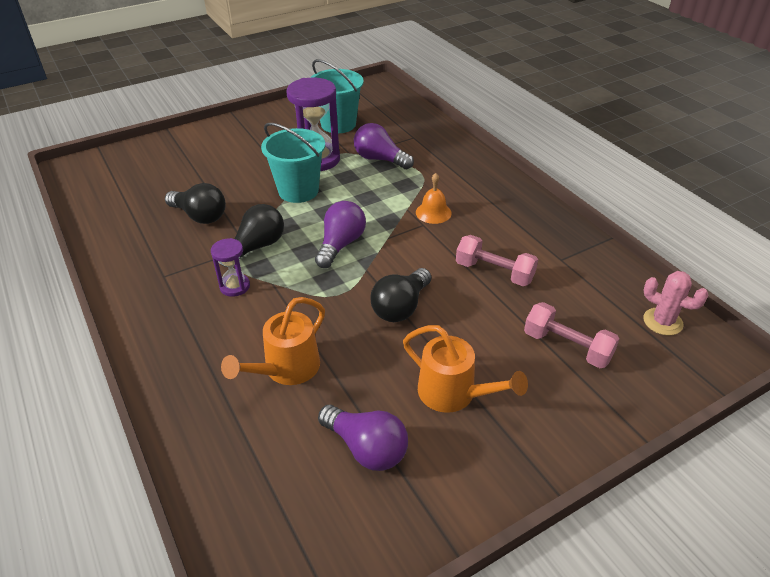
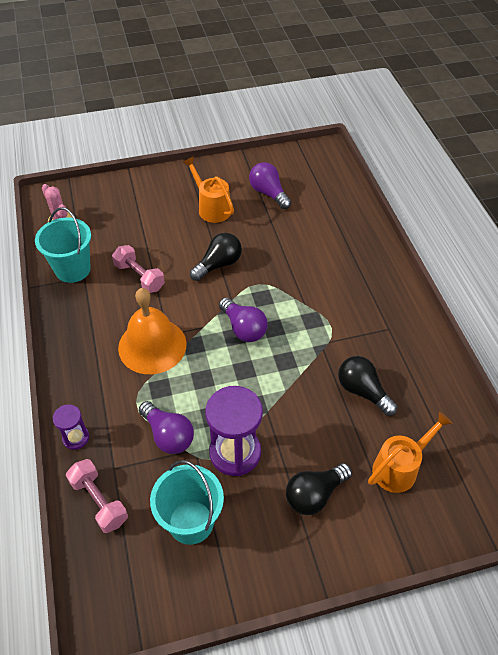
camera: 165 degrees left, 10 degrees up
(235, 286) = (333, 306): purple hourglass -> purple hourglass (76, 438)
(257, 247) = (313, 341): black light bulb -> black light bulb (314, 495)
(286, 369) = (304, 240): orange watering can -> orange watering can (399, 467)
(298, 191) = (265, 404): turquoise bucket -> turquoise bucket (73, 269)
(341, 244) = (243, 328): purple light bulb -> purple light bulb turned 75 degrees counterclockwise
(433, 212) = (152, 345): orange bell -> orange bell, size x2.08
(567, 347) = (130, 218): pink dumbbell -> pink dumbbell (99, 501)

